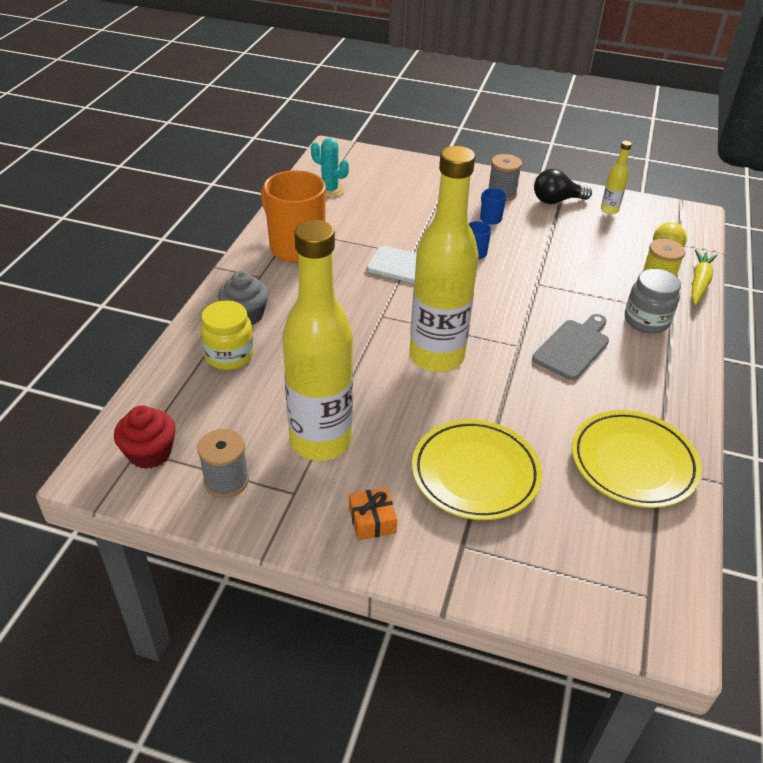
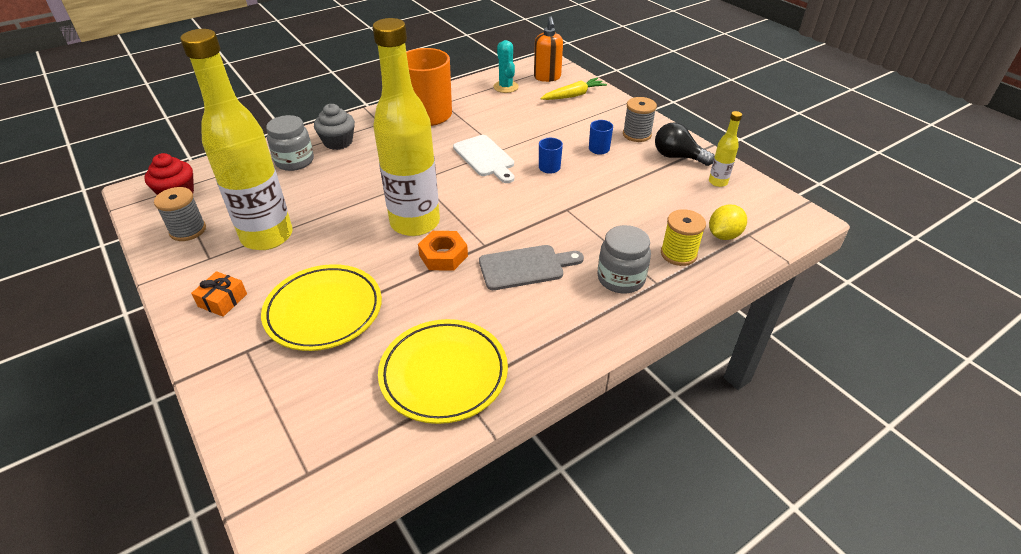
camera: 40 degrees right, 0 degrees up
(229, 355) = (294, 161): yellow jar -> grey jar
(355, 166) = (547, 77): none -> orange soap dispenser
(500, 372) = (443, 255): none -> orange nut
(699, 283) = (721, 273): yellow carrot -> yellow carrot (573, 95)

